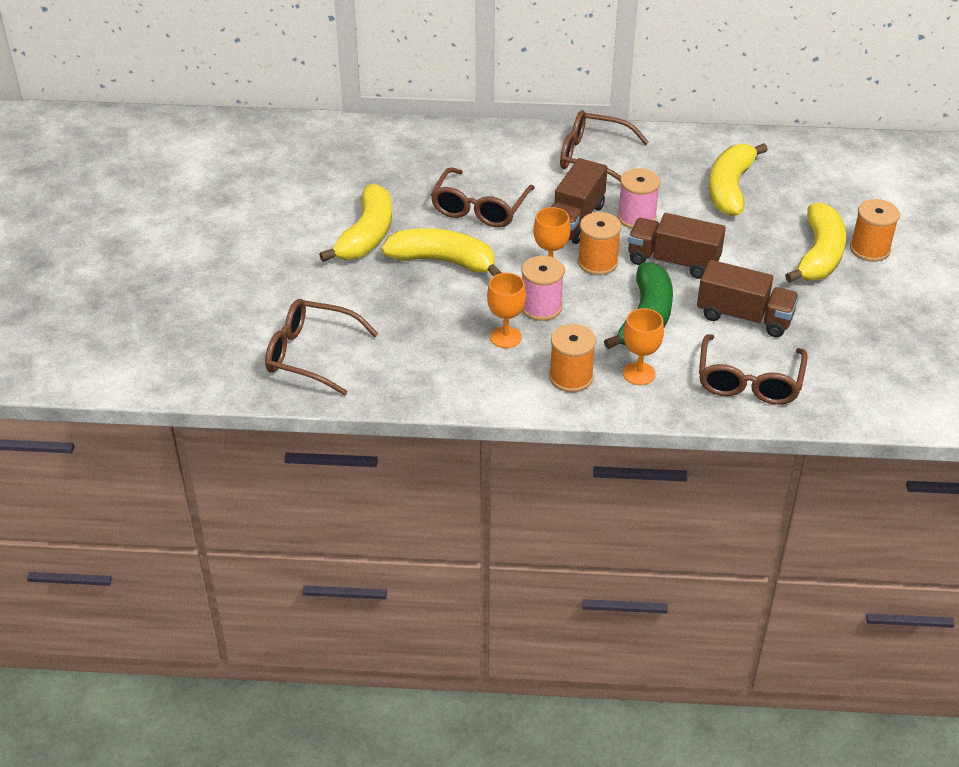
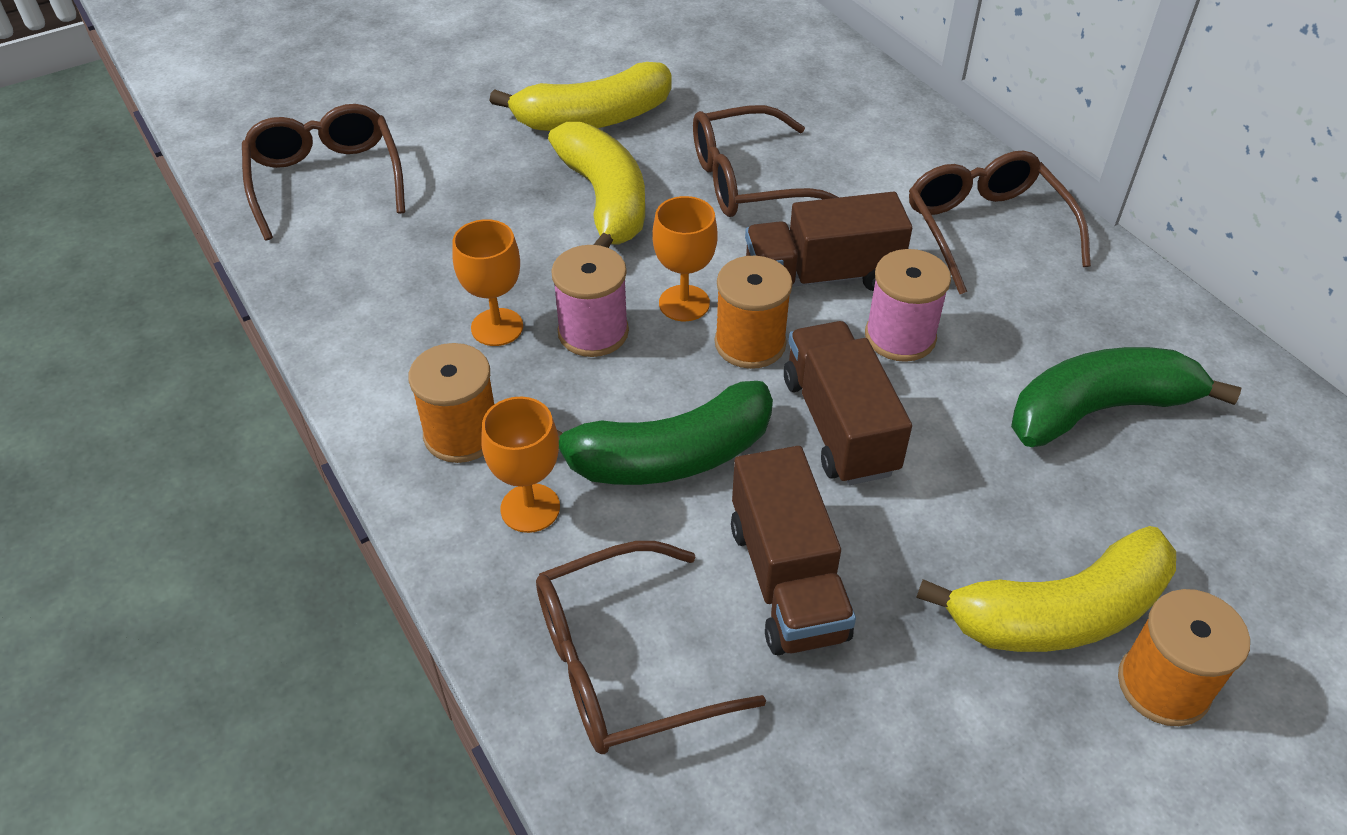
camera: 55 degrees right, 5 degrees up
(730, 188) = (1099, 410): yellow banana -> green banana

